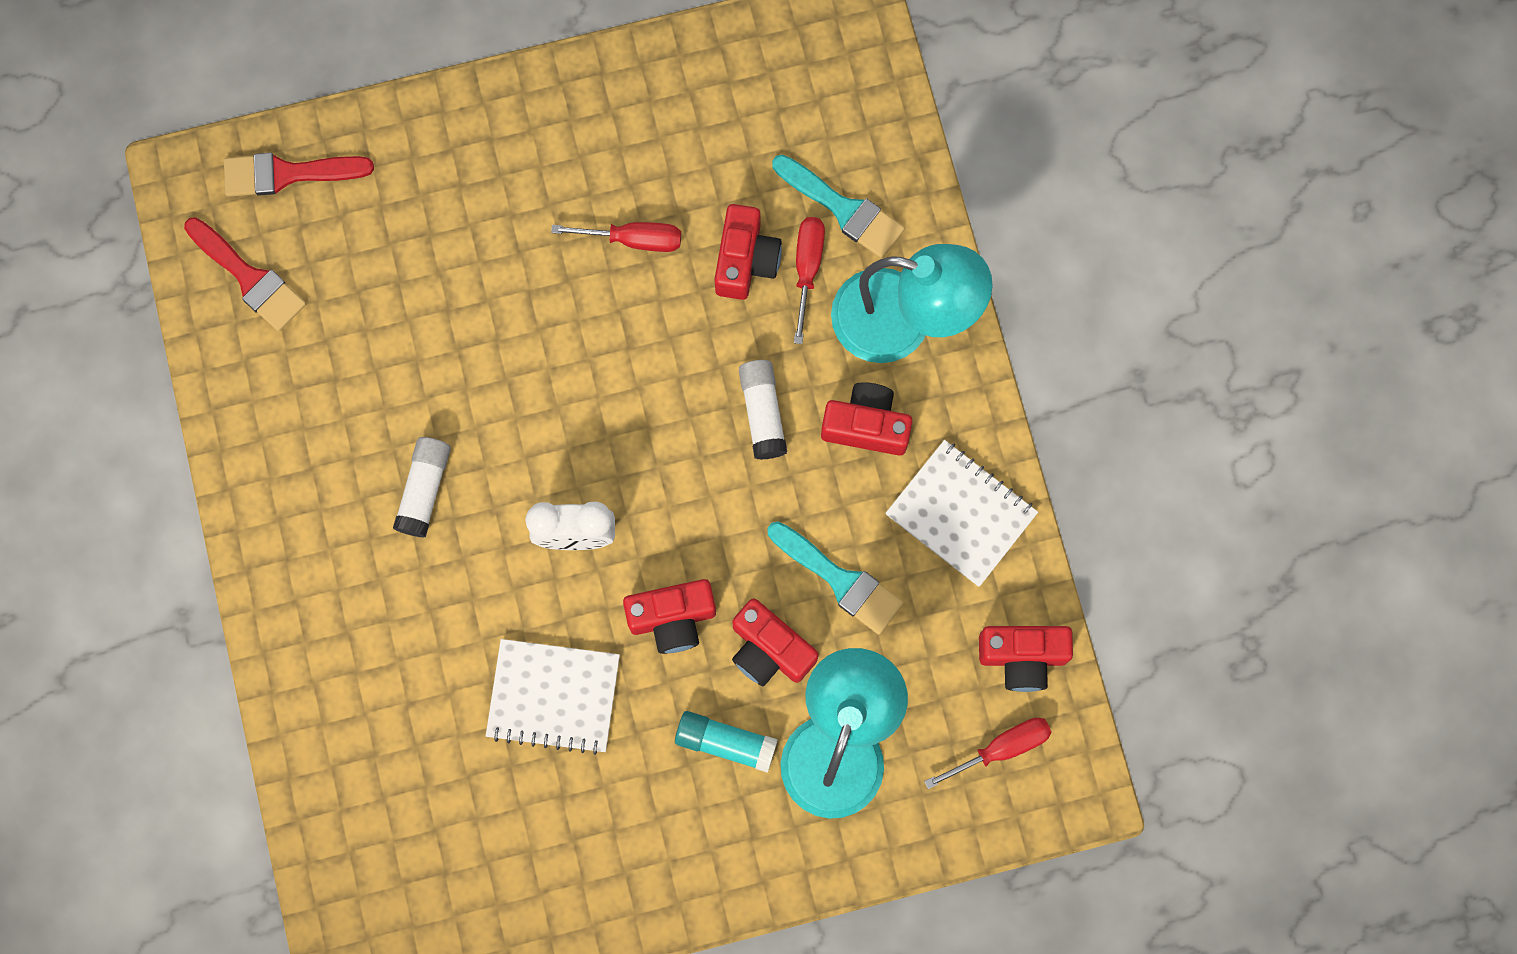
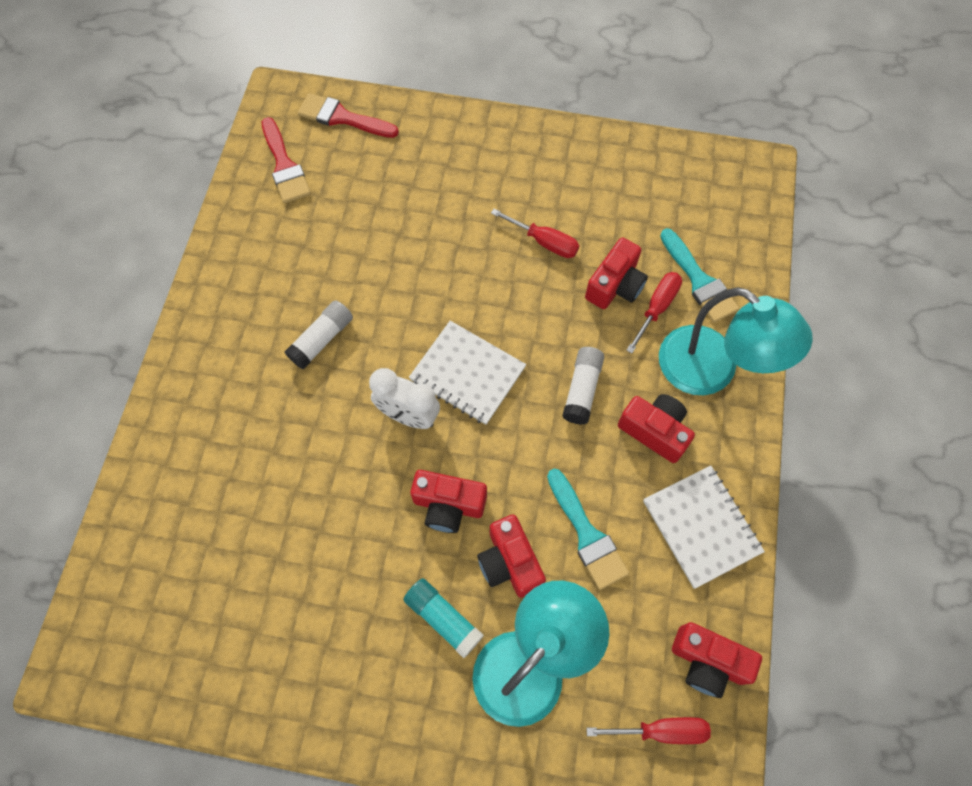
camera: 25 degrees right, 10 degrees down
(553, 696) = (334, 522): white notebook -> white notebook (467, 374)

